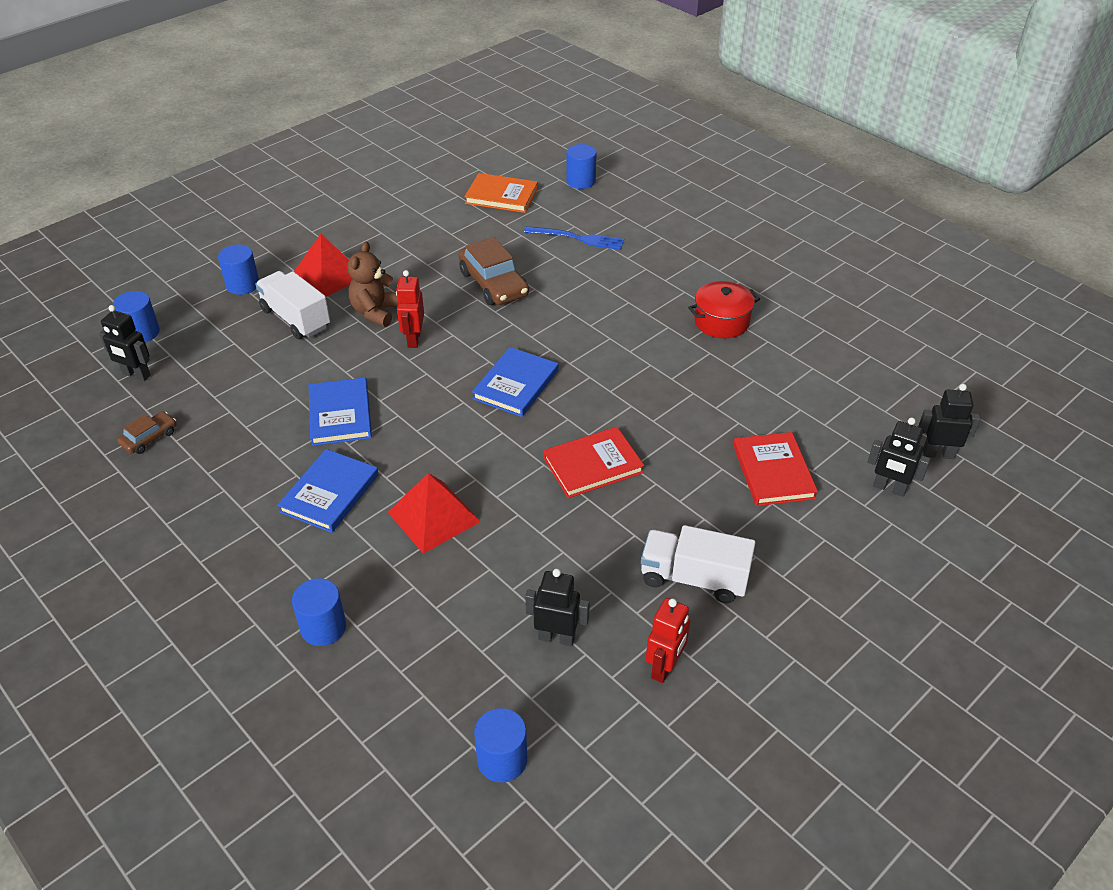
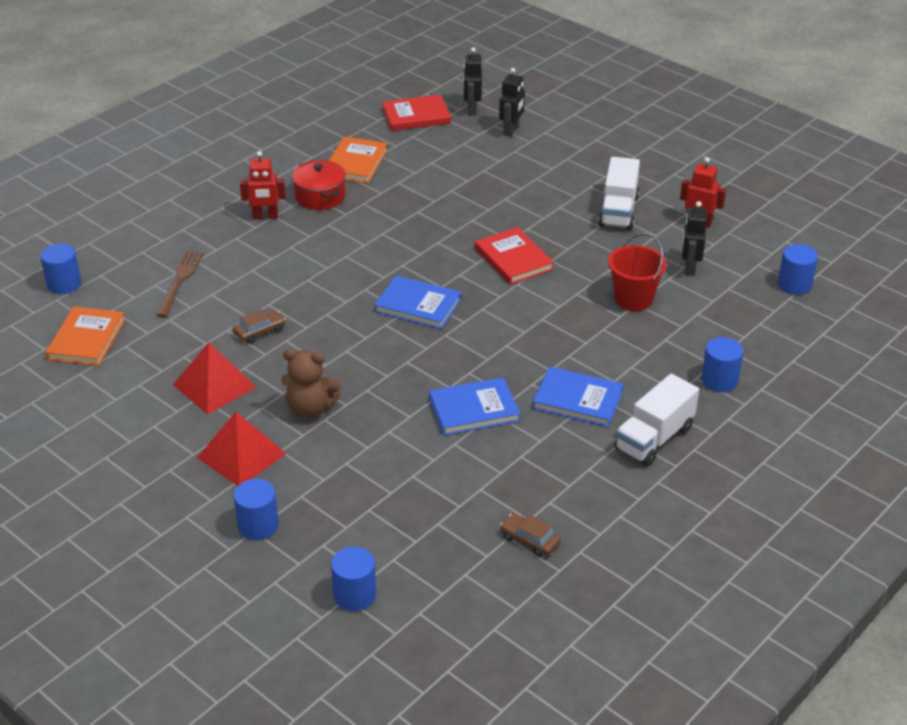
camera: 95 degrees left, 5 degrees down
(136, 375) = (431, 579): black robot -> none
(296, 319) = (323, 467): white truck -> white truck (654, 438)
(413, 339) = (355, 376): red robot -> red robot (265, 217)
(433, 516) = (590, 337): red pyramid -> red pyramid (214, 386)
(493, 284) = (260, 331): brown car -> brown car, size x0.53
(498, 567) = (633, 299): none -> red bucket
(578, 238) = (180, 280): blue fork -> brown fork
(773, 472) = (504, 176): red book -> red book (416, 116)
(792, 348) = (356, 163): none -> orange book

